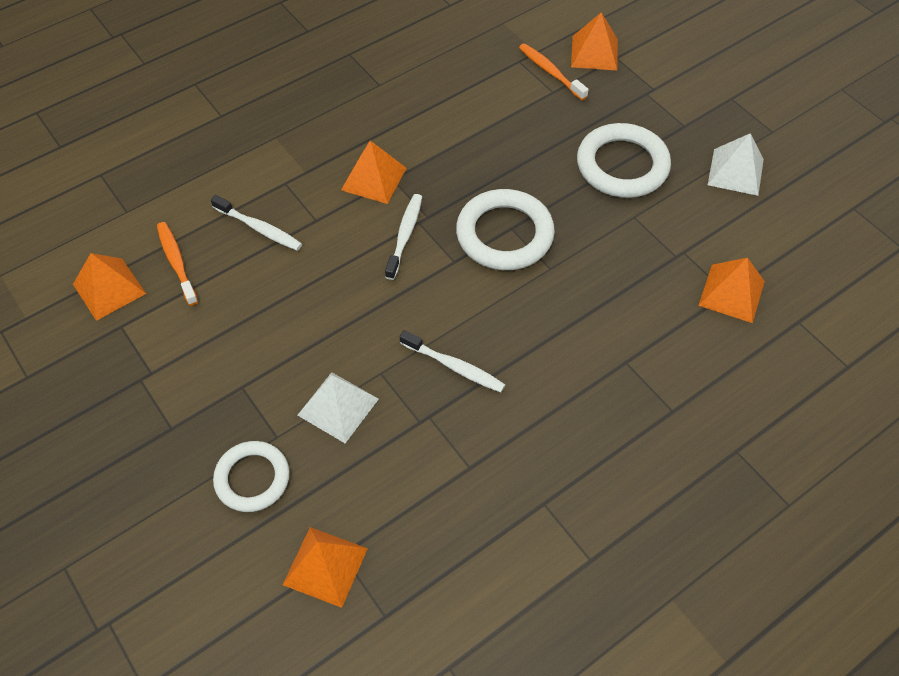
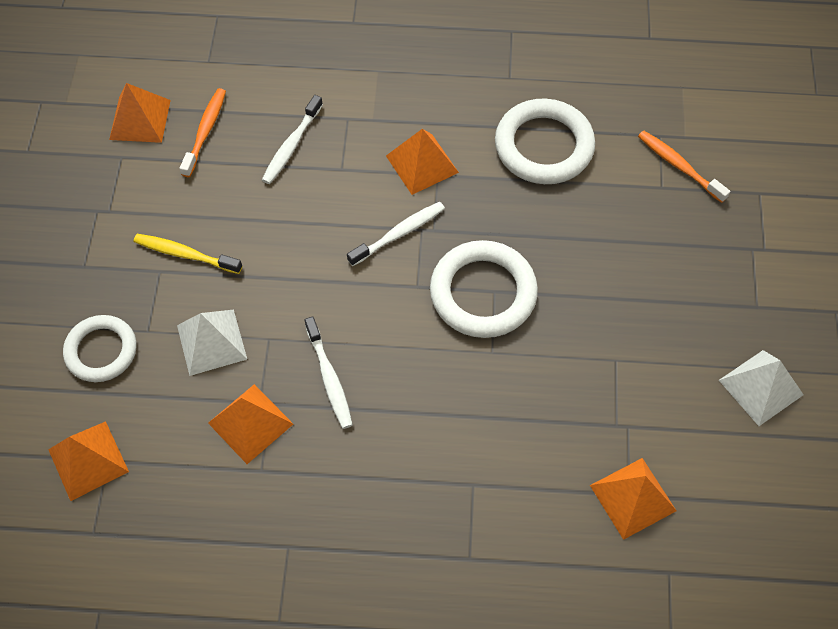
camera: 40 degrees right, 5 degrees up
(251, 360) = (185, 254): none -> yellow toothbrush
(259, 228) = (291, 145): white toothbrush -> white toothbrush turned 45 degrees clockwise
(550, 72) = (679, 166): orange toothbrush -> orange toothbrush turned 45 degrees counterclockwise
(594, 53) = (742, 174): orange pyramid -> orange pyramid (250, 423)
(622, 165) = (654, 304): white ring -> white ring (544, 146)

